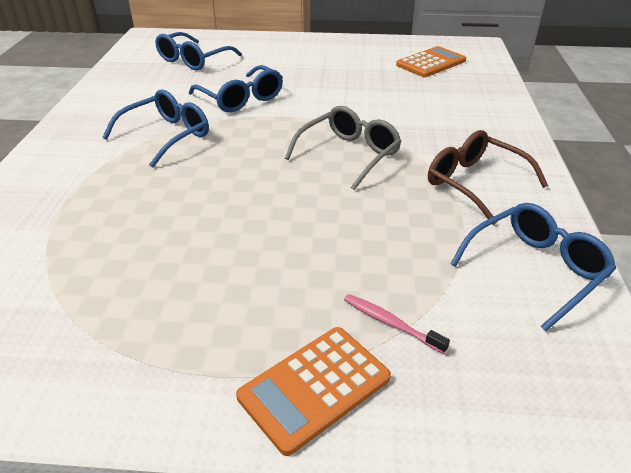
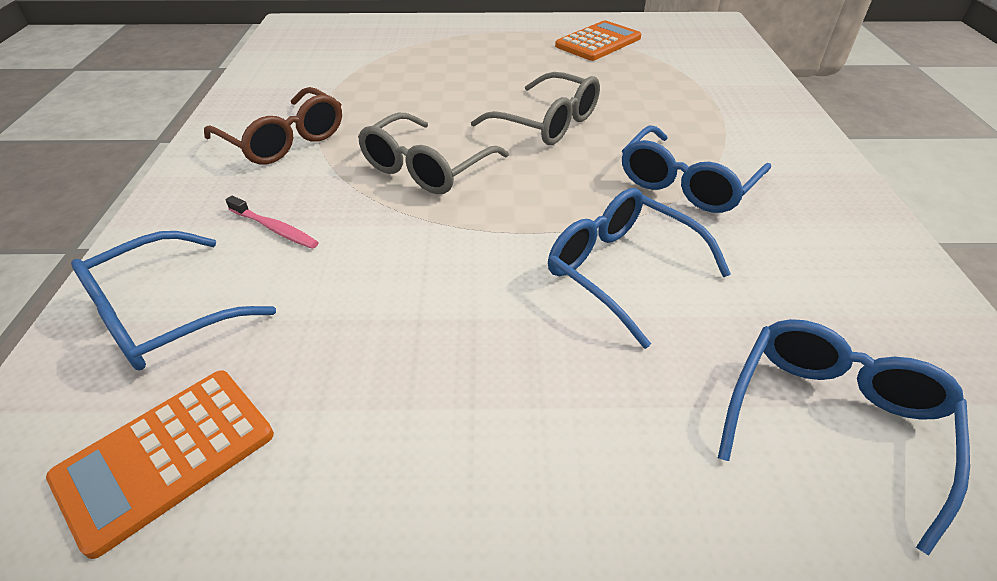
camera: 175 degrees right, 5 degrees up
(240, 189) = (548, 123): none -> grey glasses
(314, 387) = (457, 29): orange calculator -> orange calculator (598, 42)
(391, 323) = (408, 50): pink toothbrush -> pink toothbrush (275, 229)
(535, 269) = (284, 78): blue glasses -> blue glasses (162, 316)

